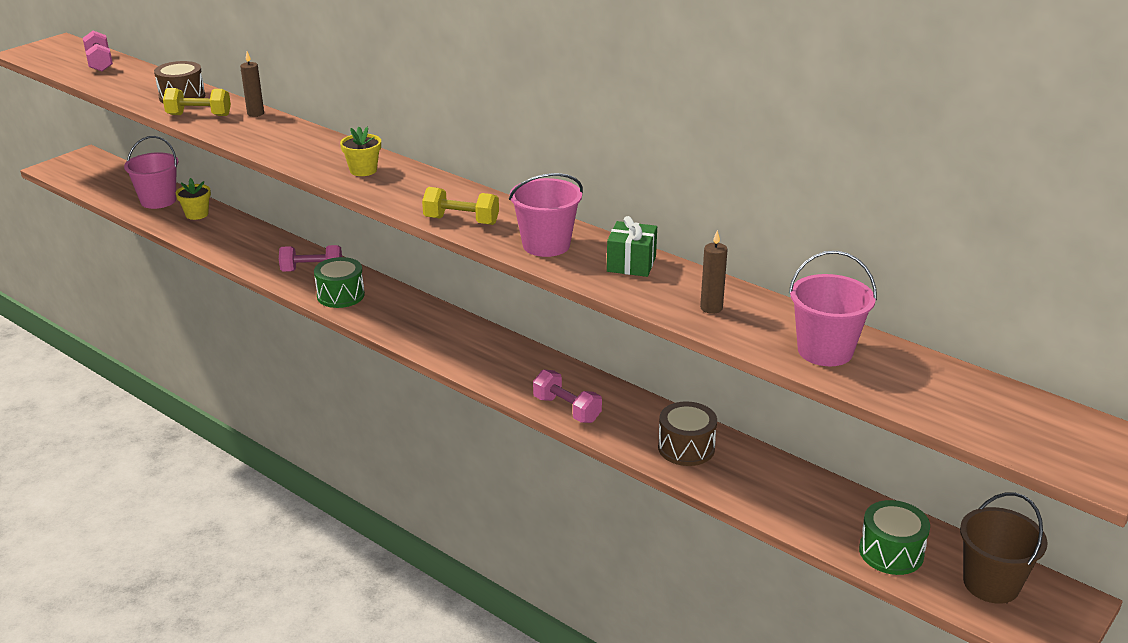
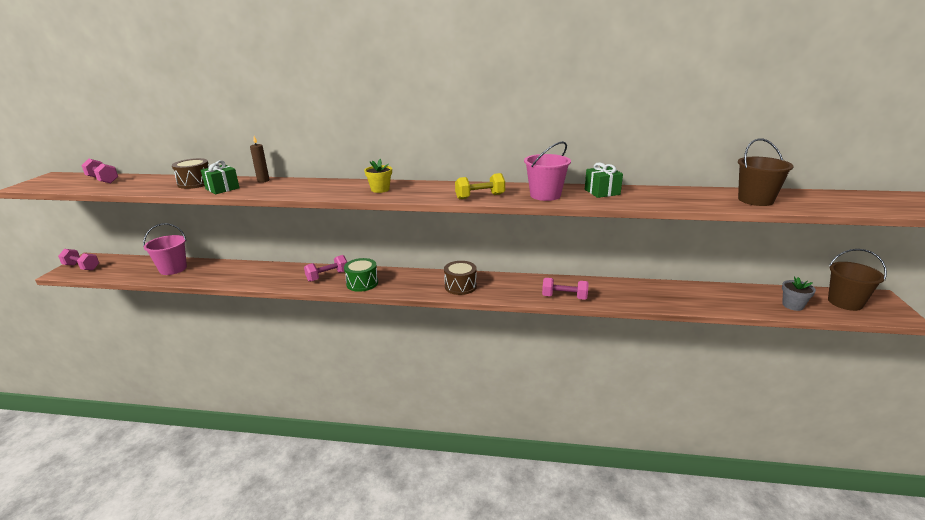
camera: 30 degrees left, 5 degrees down
(73, 167) = (82, 267): none -> pink dumbbell
(197, 214) = (211, 269): yellow flower pot -> none
(199, 115) = (222, 188): yellow dumbbell -> green gift
(686, 448) = (644, 294): brown drum -> brown drum (460, 286)
(711, 308) = (674, 198): brown candle -> none
(825, 351) = (755, 200): pink bucket -> brown bucket
(891, 552) = (792, 305): green drum -> grey flower pot

